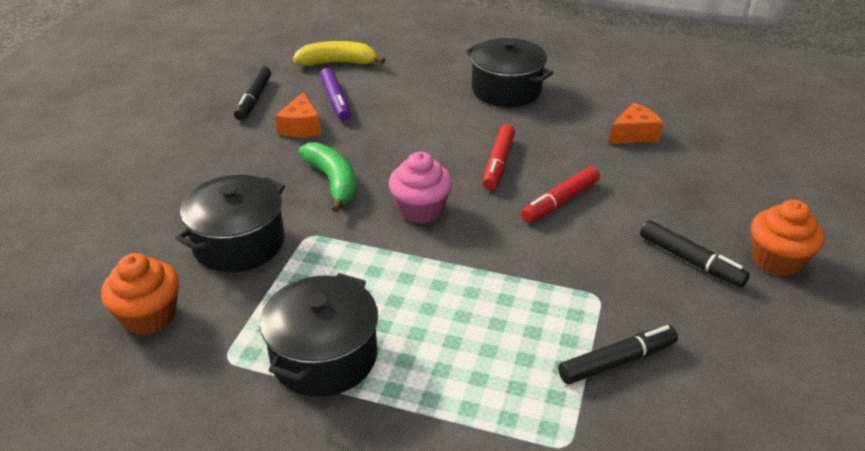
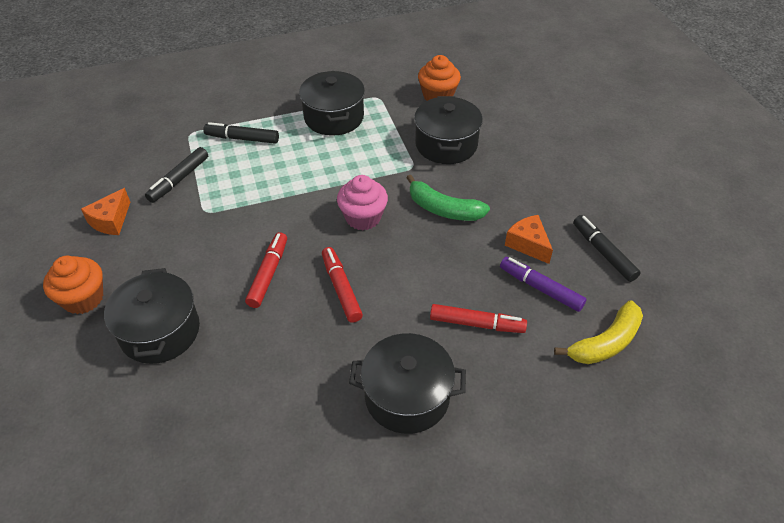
camera: 145 degrees right, 10 degrees up
(412, 102) = (477, 324): none -> red marker
(634, 134) = (241, 394): orange cheese -> orange cheese (111, 221)
(690, 261) = (150, 267): black marker -> black marker (242, 138)
(693, 199) = (160, 331): none -> black pot

